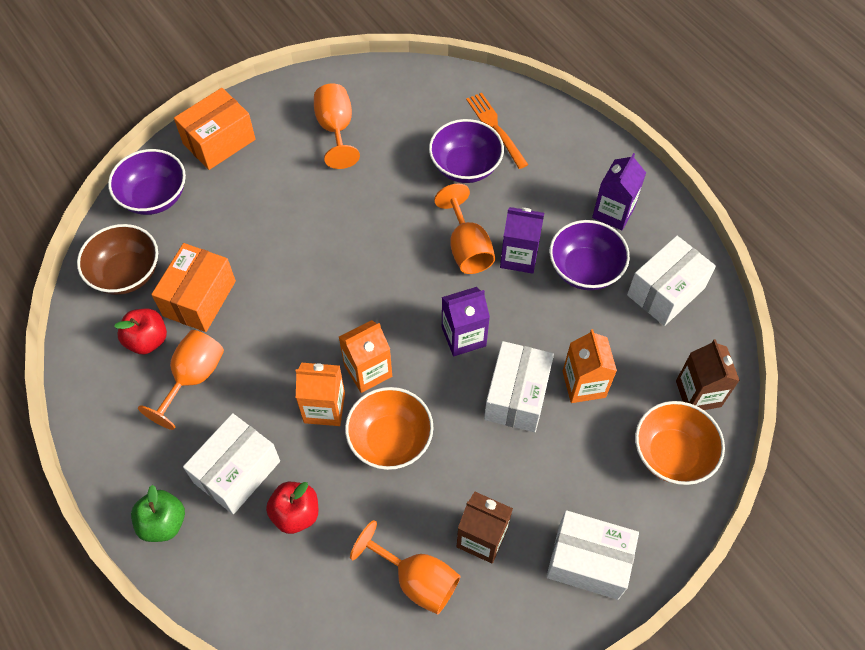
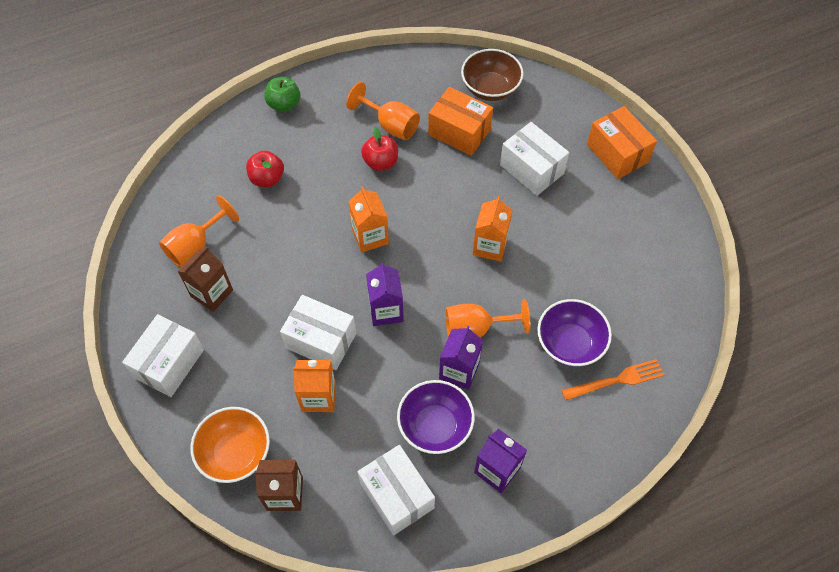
camera: 100 degrees right, 0 degrees up
(147, 340) = (428, 99): red apple -> red apple (381, 162)
(154, 197) = (562, 107): purple bowl -> none
(237, 472) = (309, 147): white box -> white box (531, 169)
(324, 408) = (345, 204): orange carton -> orange carton (490, 246)
(336, 129) = (624, 242): orange goblet -> none
(390, 440) = (307, 244): orange bowl -> none

